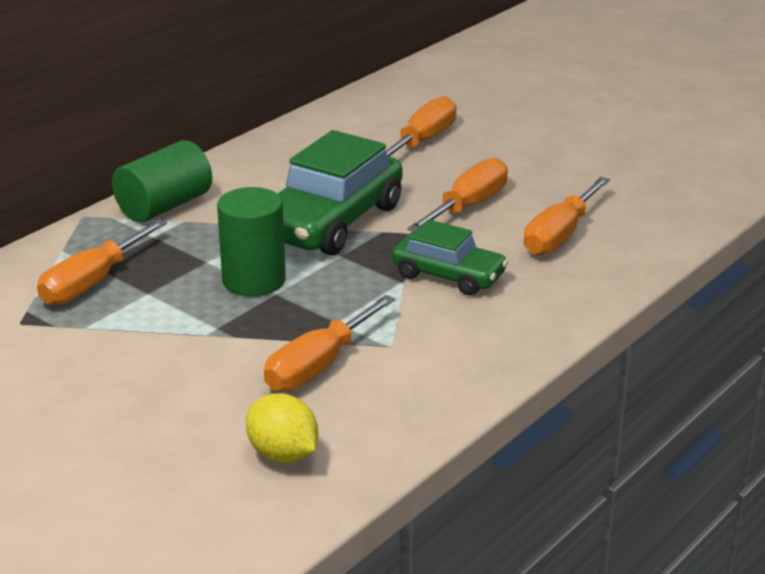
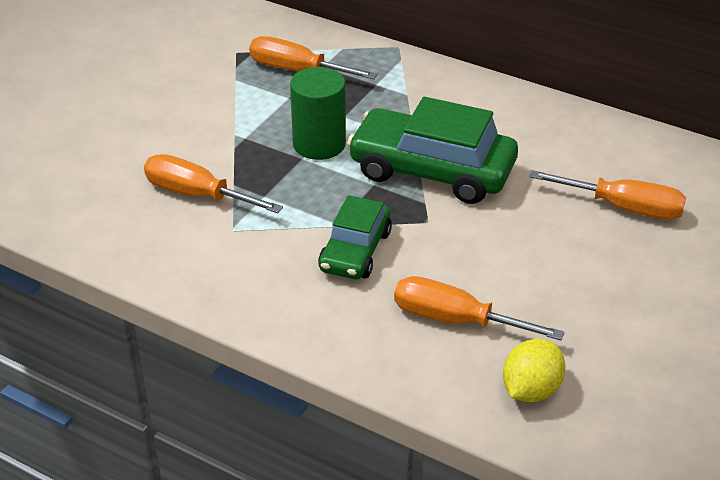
camera: 80 degrees right, 10 degrees up
(164, 206) = (427, 80): green cylinder -> none
(283, 455) = (80, 194): yellow lemon -> yellow lemon (531, 390)
(468, 206) = (494, 252): orange screwdriver -> none

